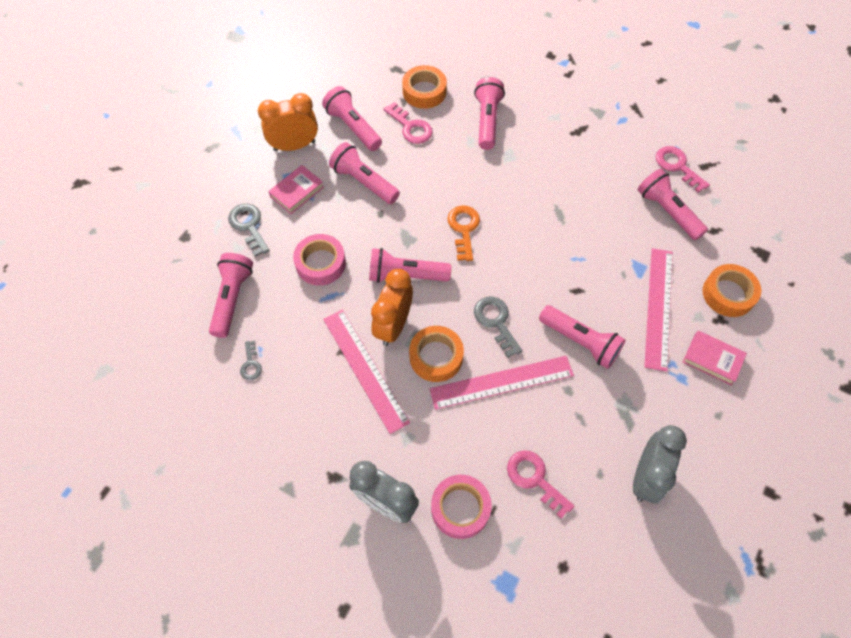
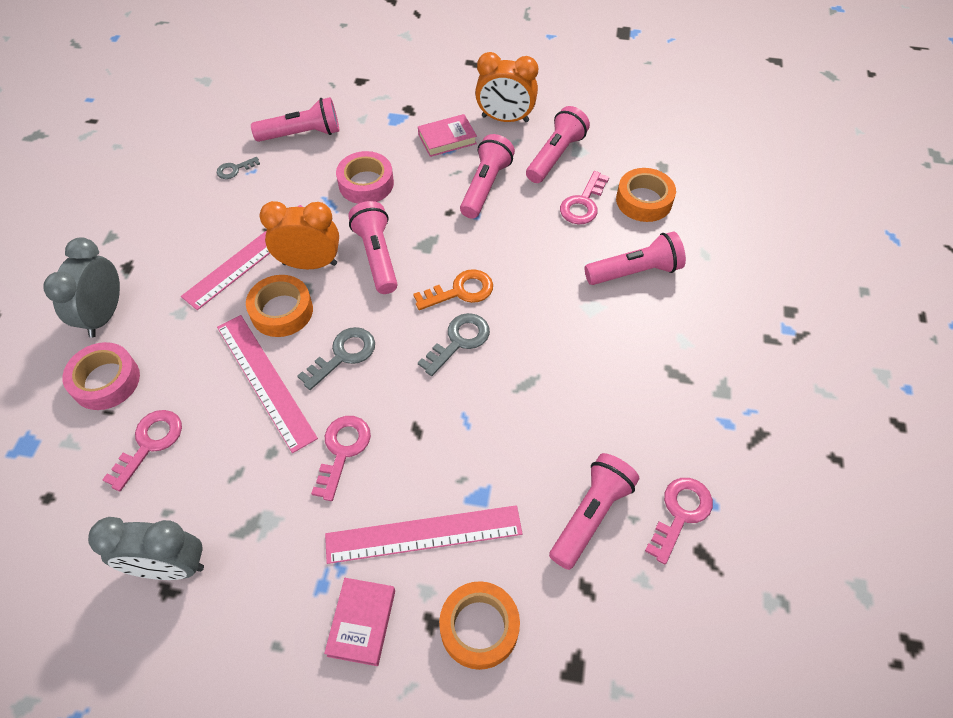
camera: 70 degrees right, 5 degrees down
(249, 226) = (390, 118): grey key -> grey key (459, 341)
(294, 146) = (505, 119): orange clock -> orange clock turned 135 degrees clockwise
(297, 192) = (447, 139): pink book -> pink book turned 45 degrees counterclockwise
(580, 342) = (342, 450): pink flashlight -> pink key

